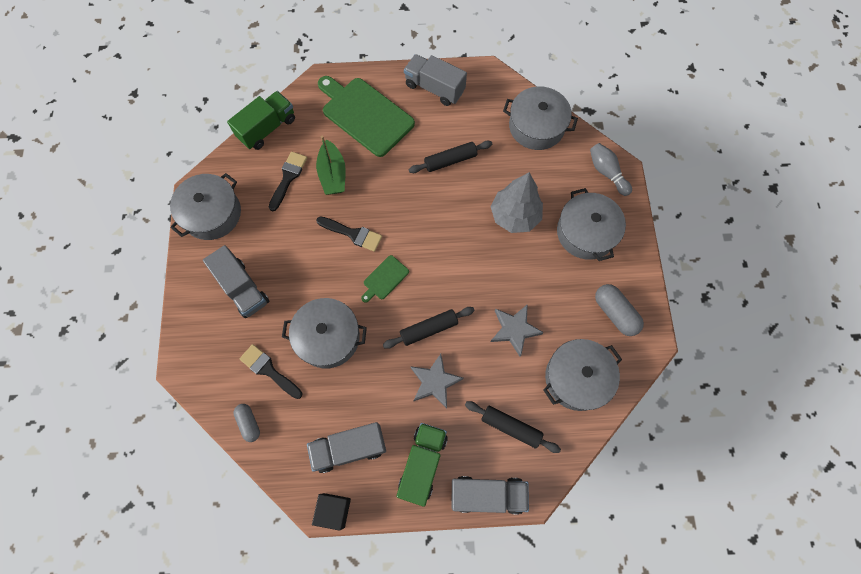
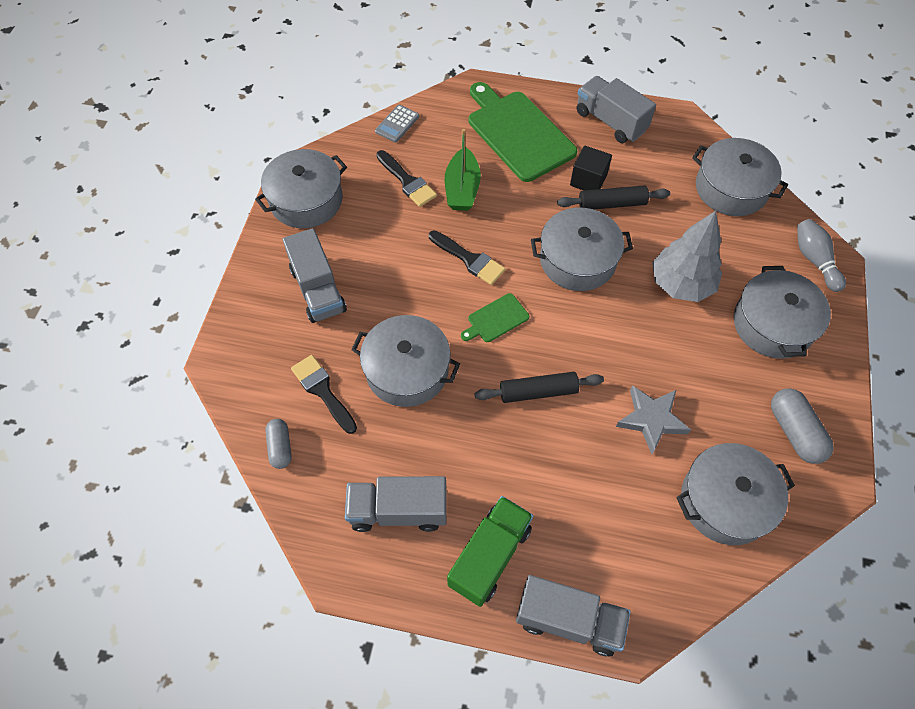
camera: 15 degrees right, 10 degrees down
(267, 128) = (397, 124): green truck -> grey calculator
(288, 178) = (407, 181): black brush -> black brush turned 105 degrees clockwise
(334, 510) = (357, 583): black cube -> black cube (588, 180)
(434, 214) = (577, 260): none -> grey pot
(435, 382) = (531, 457): grey star -> none
(511, 427) = (620, 541): black rolling pin -> none

